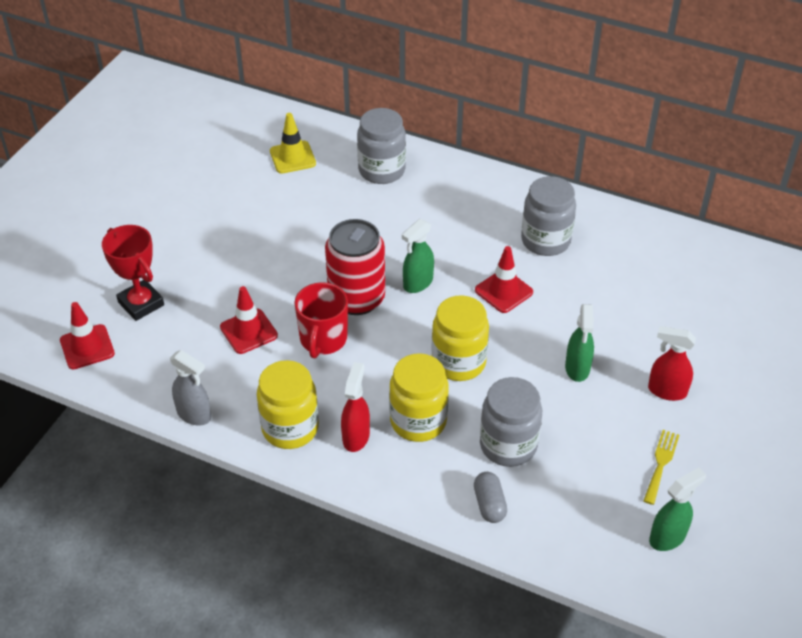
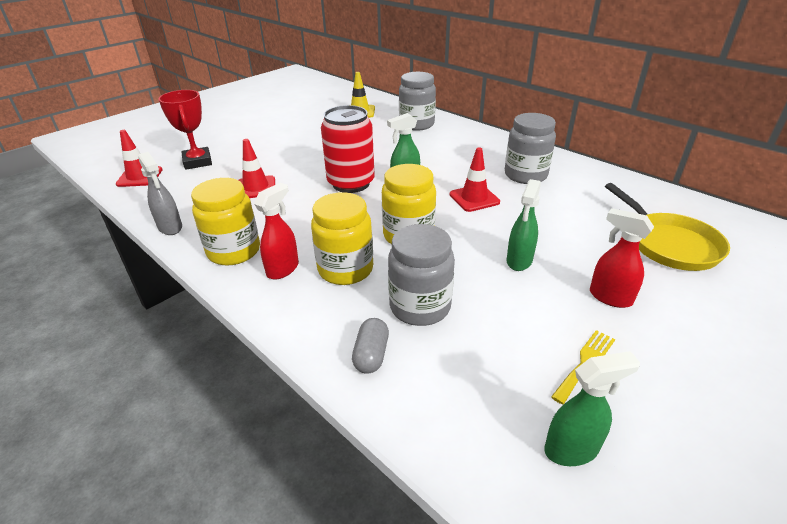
camera: 20 degrees right, 10 degrees down
(323, 339) = (306, 202): red mug -> none
(707, 312) = (669, 244): none -> yellow pan

